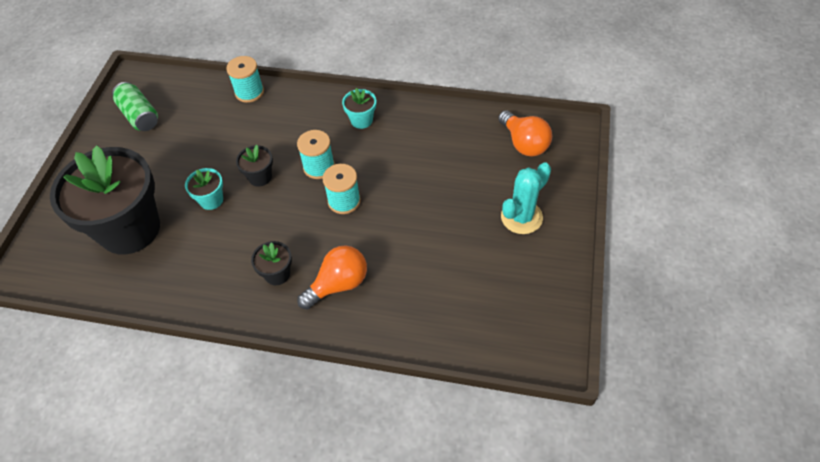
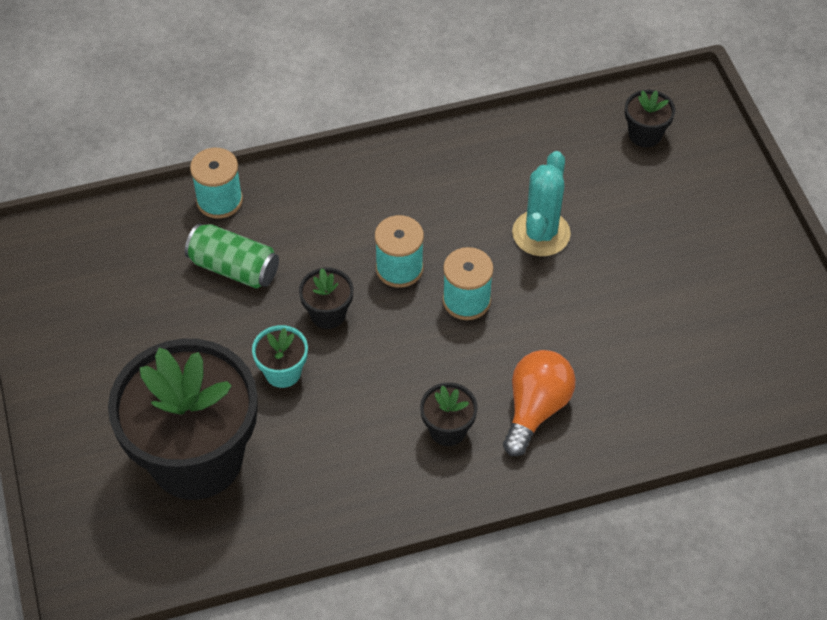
camera: 30 degrees left, 0 degrees up
(140, 116) = (78, 296): green can -> green can (234, 268)
(361, 120) = (411, 182): turquoise flower pot -> none
(521, 217) = (702, 232): turquoise cactus -> turquoise cactus (541, 233)
(524, 143) = (645, 134): orange light bulb -> black flower pot

